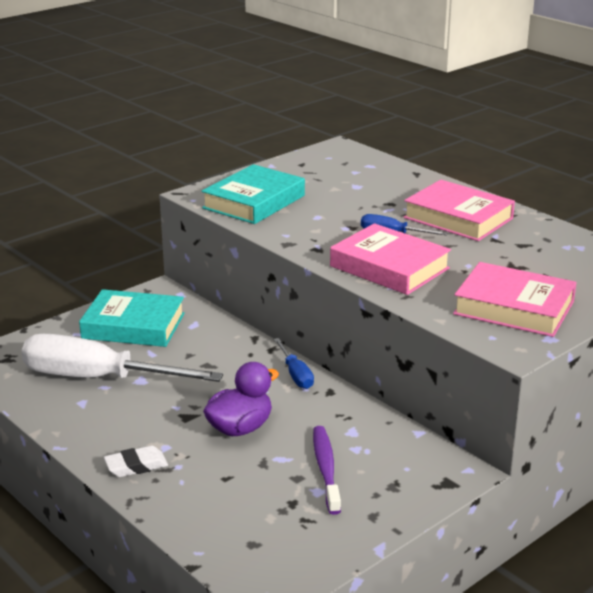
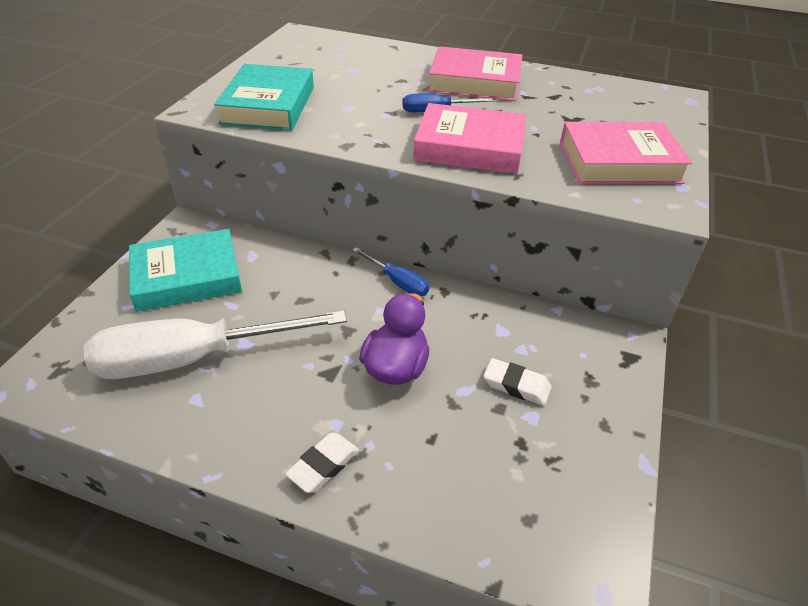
camera: 30 degrees left, 15 degrees up
(325, 469) = (516, 385): purple toothbrush -> white eraser

